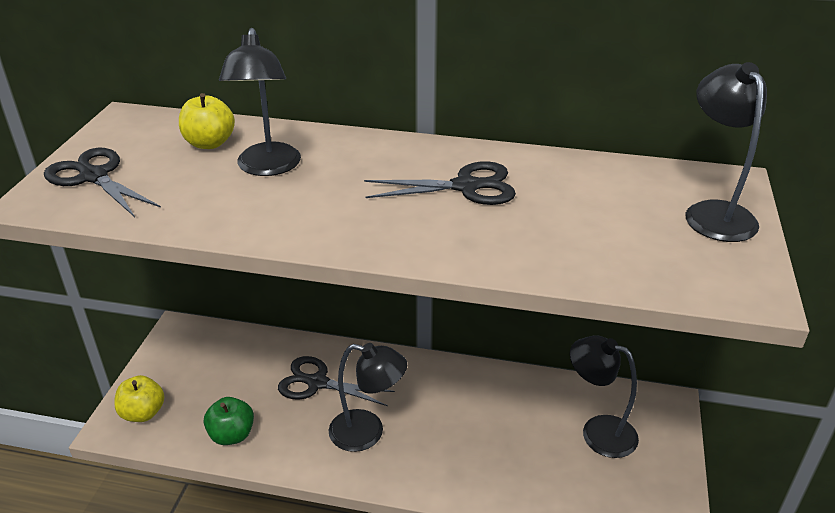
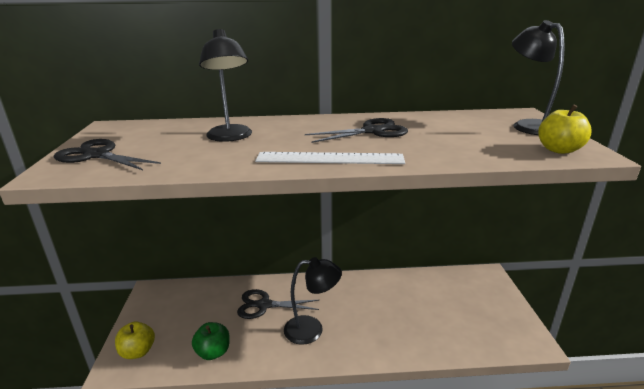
camera: 15 degrees left, 10 degrees down
(209, 143) = (180, 131): yellow apple -> yellow apple (559, 150)
(372, 235) = (329, 158): none -> white ruler
(598, 431) = (457, 297): black lamp -> none

